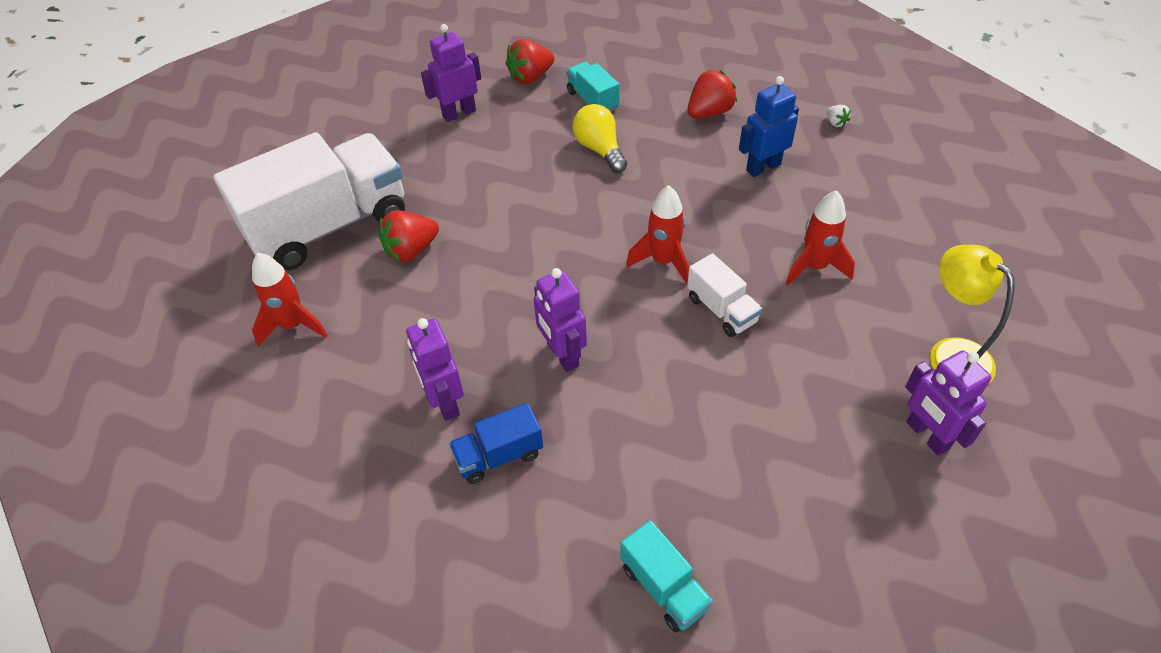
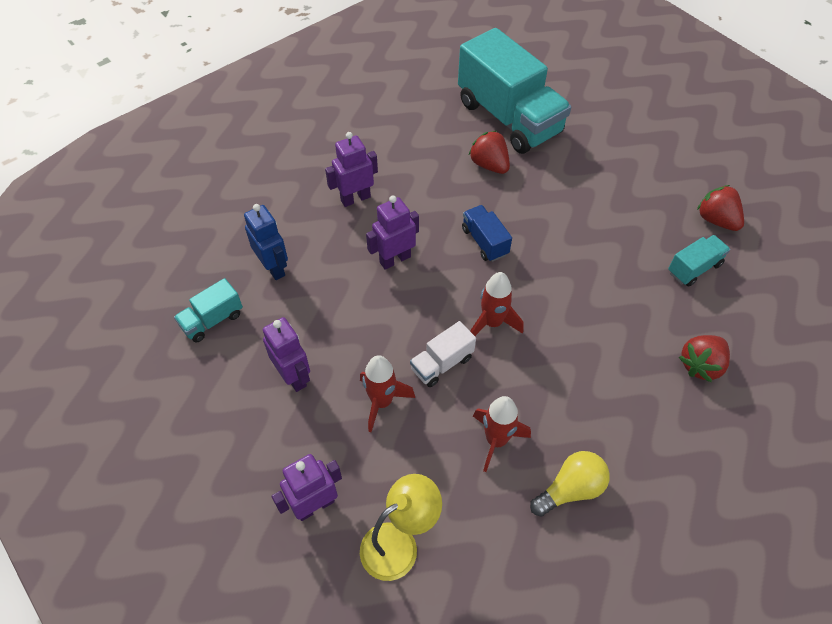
camera: 85 degrees right, 5 degrees up
(293, 325) = (417, 116): red rocket -> red rocket (382, 402)
(329, 226) = (509, 118): white truck -> turquoise truck
(459, 113) = (652, 175): purple robot -> purple robot (294, 376)
(499, 455) = (313, 230): blue truck -> blue truck (484, 241)
(600, 149) = (625, 276): yellow light bulb -> yellow light bulb (570, 489)
(709, 112) = (700, 365): red strawberry -> red strawberry turned 90 degrees clockwise
(763, 167) = (626, 408): blue robot -> blue robot (274, 267)
(835, 123) = (713, 486): white strawberry -> none

